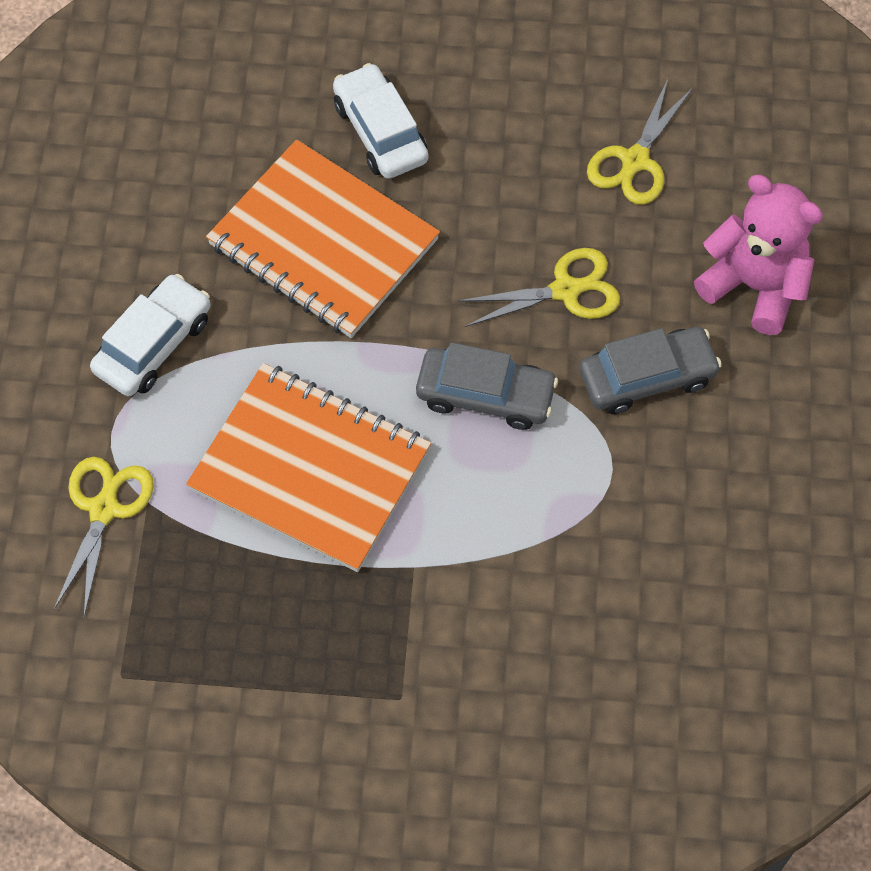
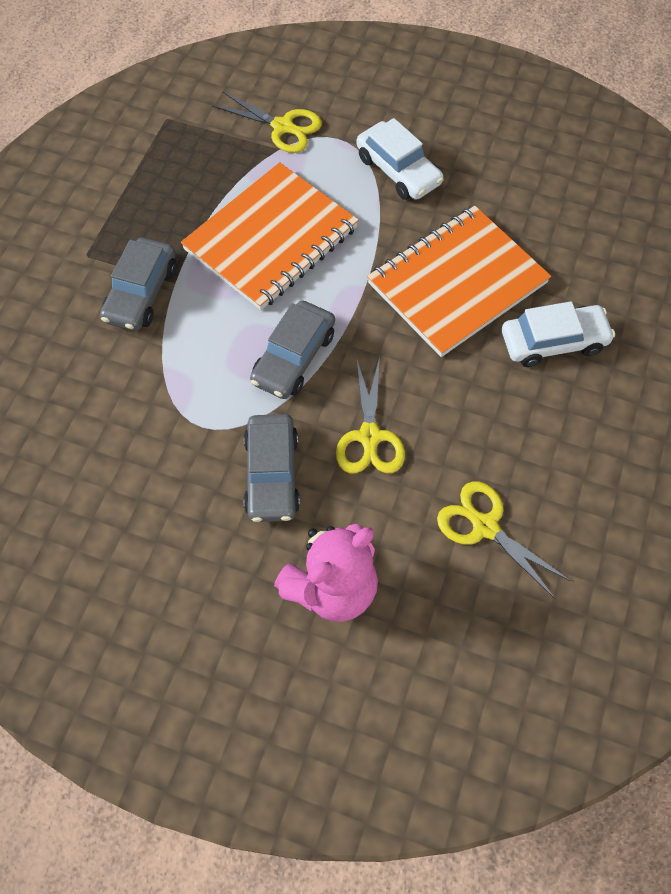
camera: 105 degrees right, 0 degrees up
(442, 603) = (141, 293): none -> grey car

